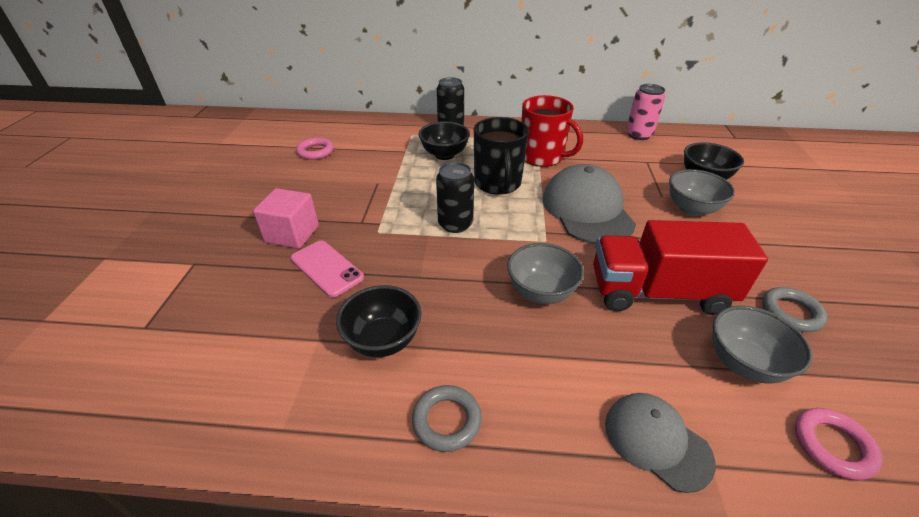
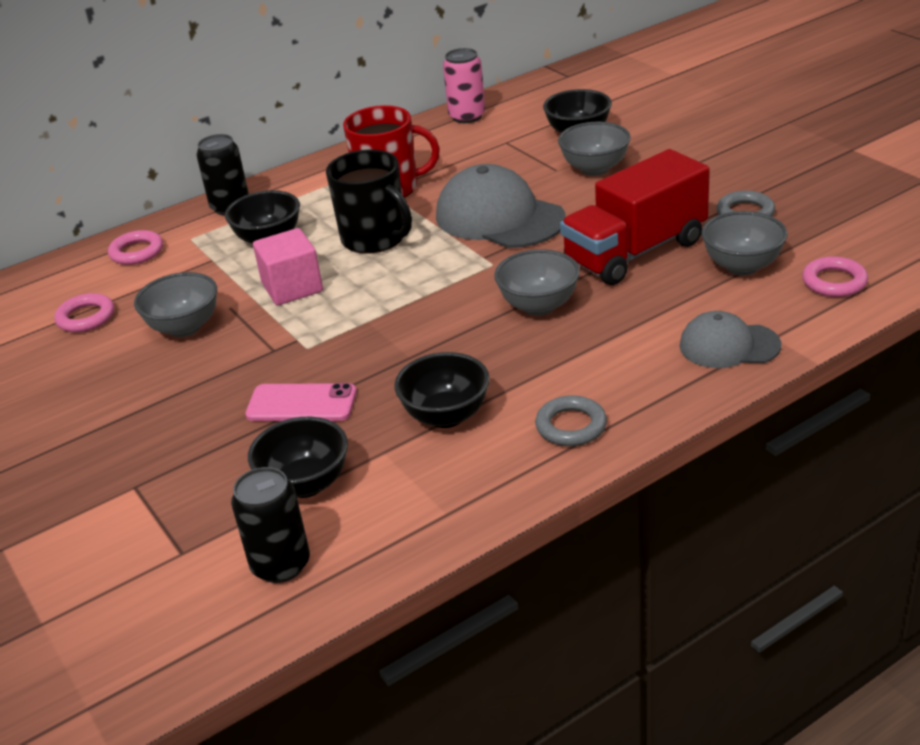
camera: 35 degrees left, 5 degrees down
(252, 329) = (305, 484): none -> black bowl
(292, 234) = (209, 401): pink cube -> pink cube (292, 287)
(343, 182) = (184, 327): none -> grey bowl
(381, 129) = (137, 252): none -> pink ring
(455, 224) = (382, 297): black can -> black can (281, 565)

